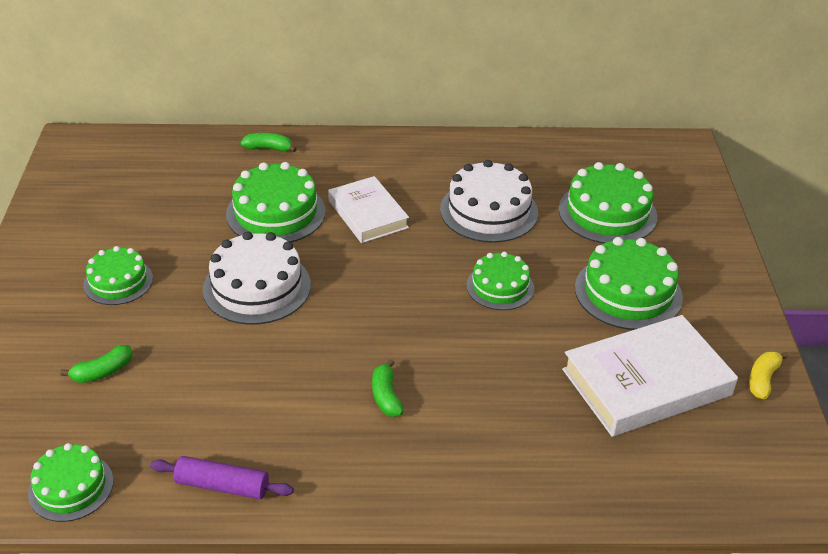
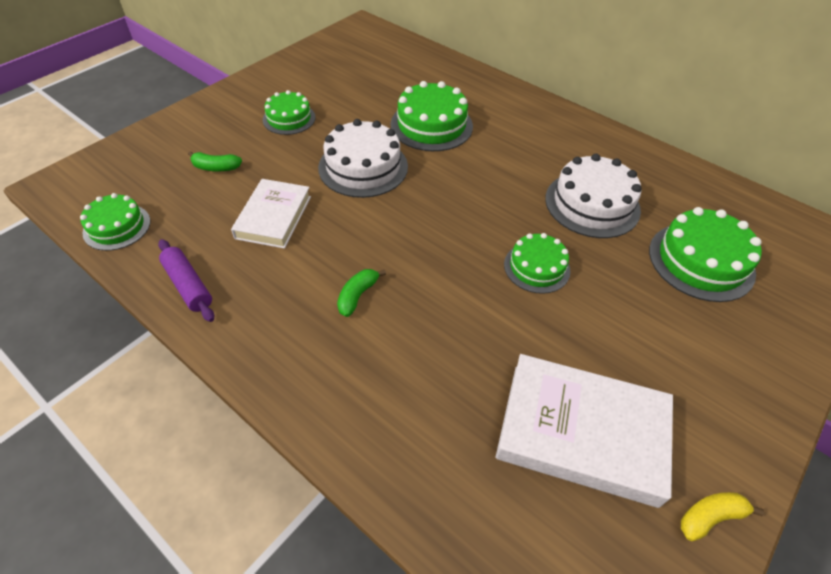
camera: 40 degrees right, 10 degrees up
(268, 148) = (475, 82): green banana -> none
(368, 214) = (494, 158): white book -> white book (273, 217)
(628, 292) = (649, 340): green cake -> none

